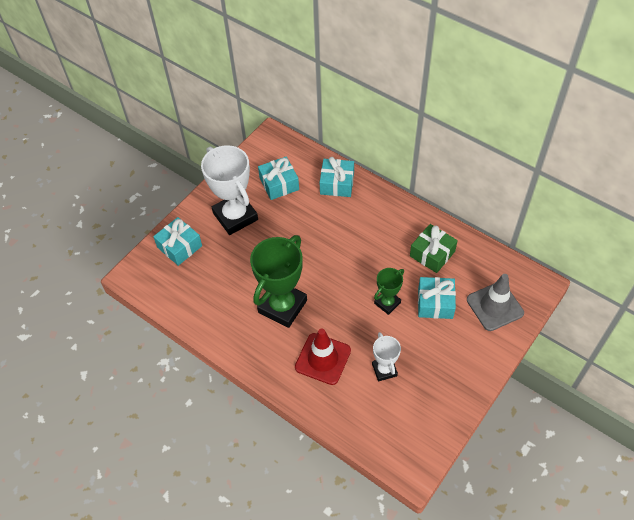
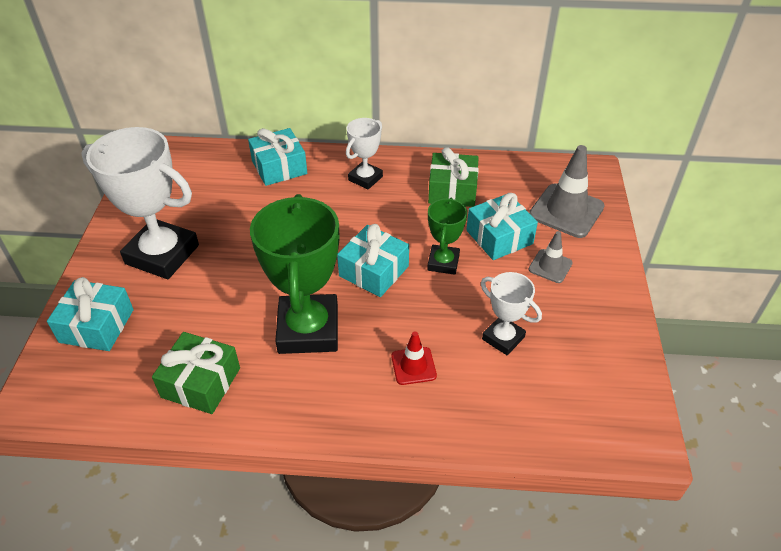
camera: 35 degrees left, 10 degrees down
(211, 308) = (201, 382): none -> green gift
(279, 184) = (201, 195): turquoise gift -> turquoise gift (374, 271)
(323, 359) = (413, 366): red traffic cone -> red traffic cone, size x0.55
(384, 218) = (365, 178): none -> white trophy
(450, 339) = (550, 266): none -> grey traffic cone

